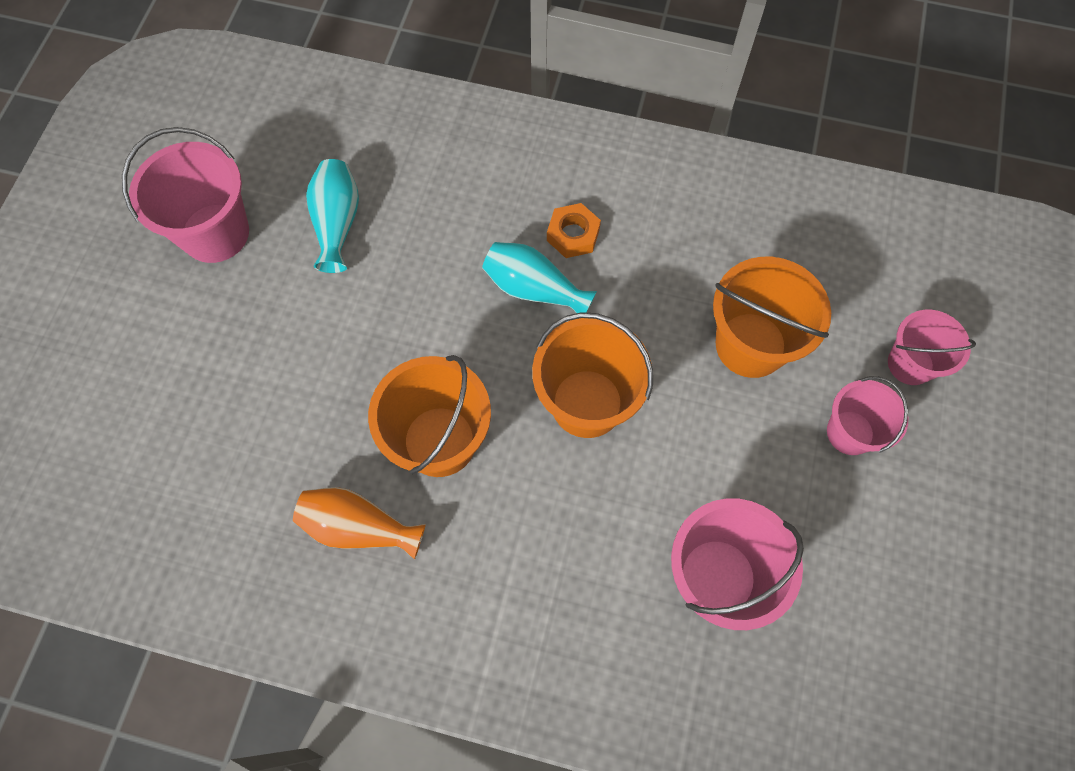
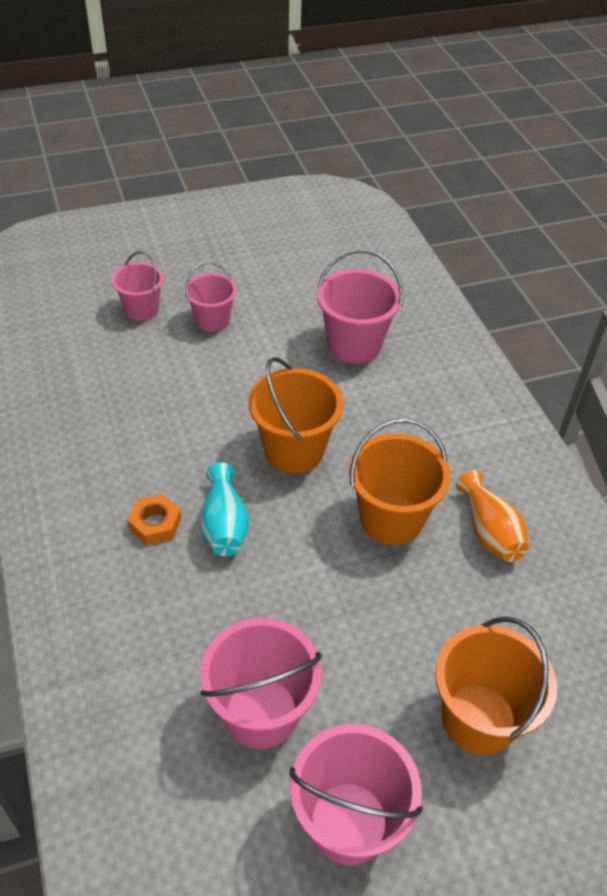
camera: 125 degrees left, 20 degrees down
(337, 223) = (261, 712): turquoise vase -> pink bucket
(750, 345) = (182, 385): orange bucket -> orange bucket (479, 718)

